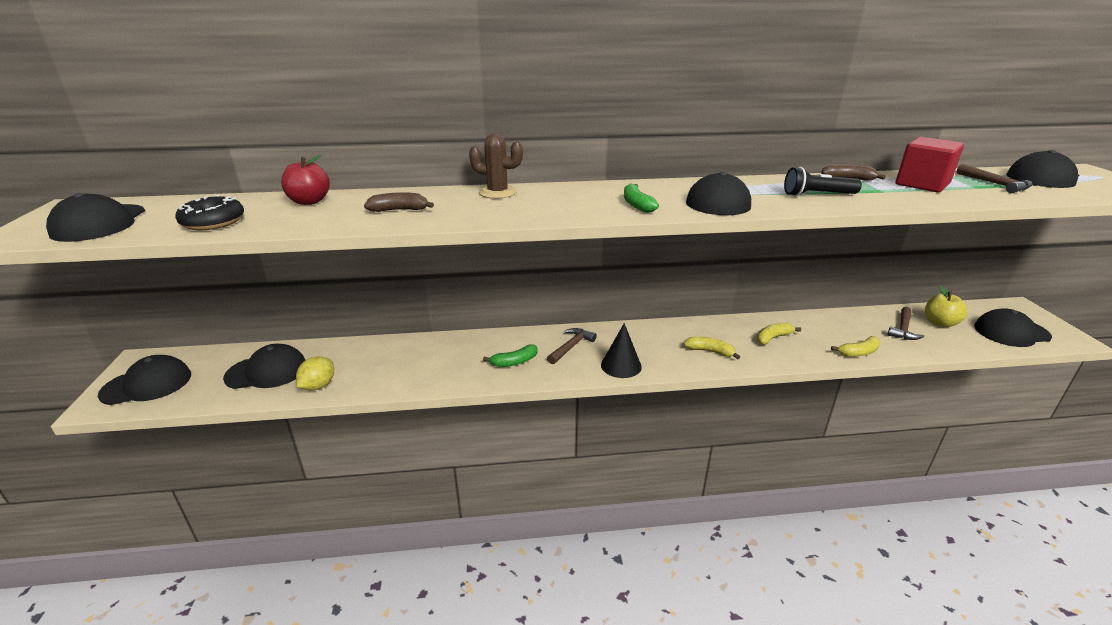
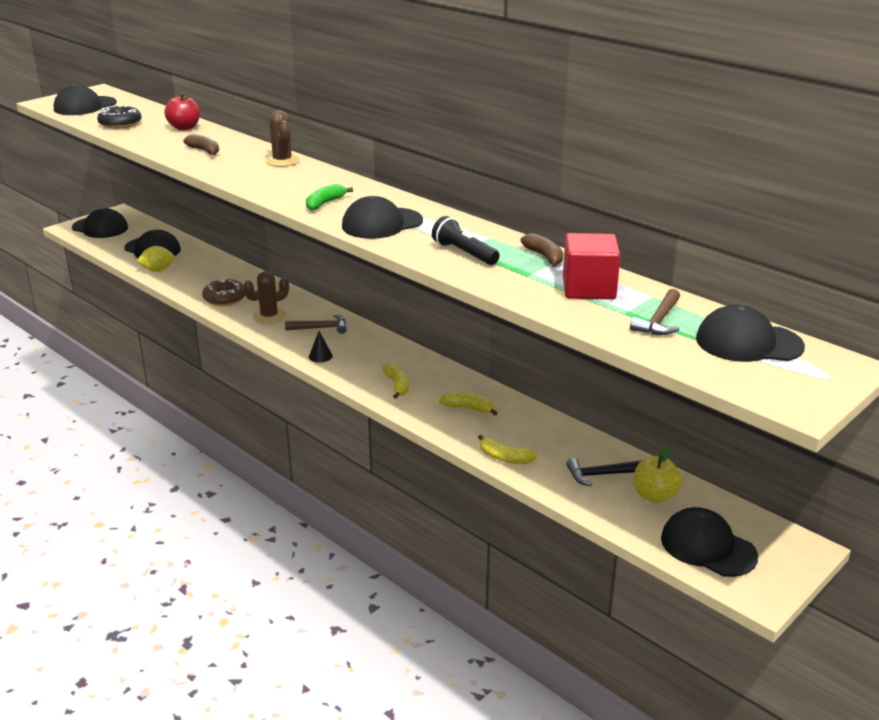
camera: 50 degrees right, 0 degrees up
(444, 371) = (225, 298): none -> brown donut
(514, 362) = (269, 316): green banana -> brown cactus
(621, 365) = (320, 356): black cone -> black cone, size x0.60
(903, 329) = (601, 475): brown hammer -> black hammer

